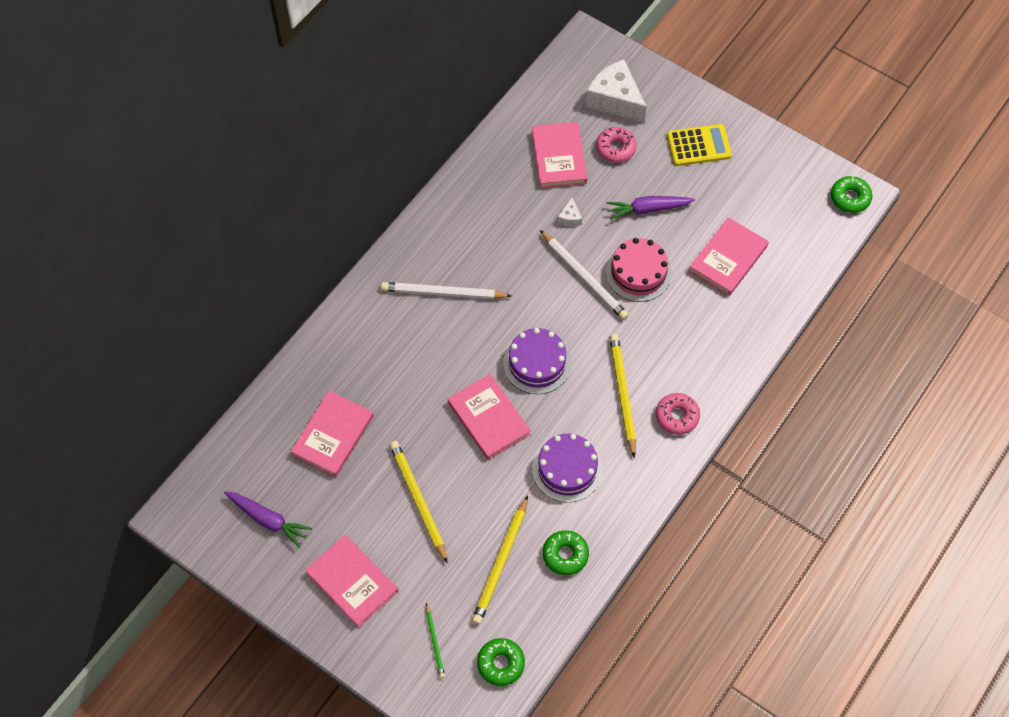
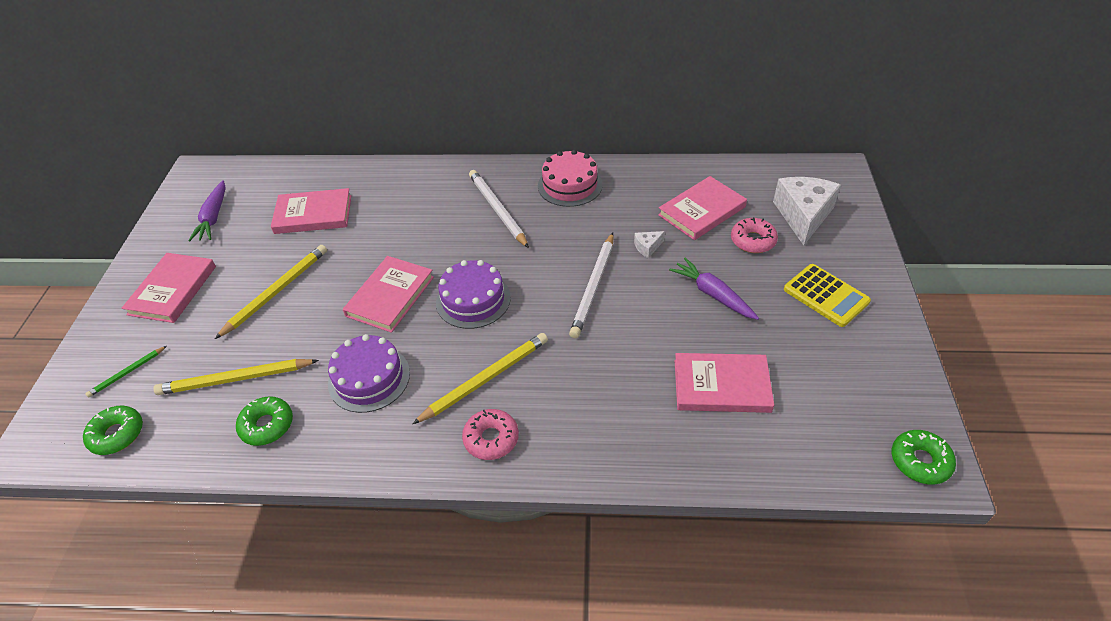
camera: 60 degrees right, 15 degrees down
(638, 272) = (635, 322): pink cake -> pink cake (570, 185)

